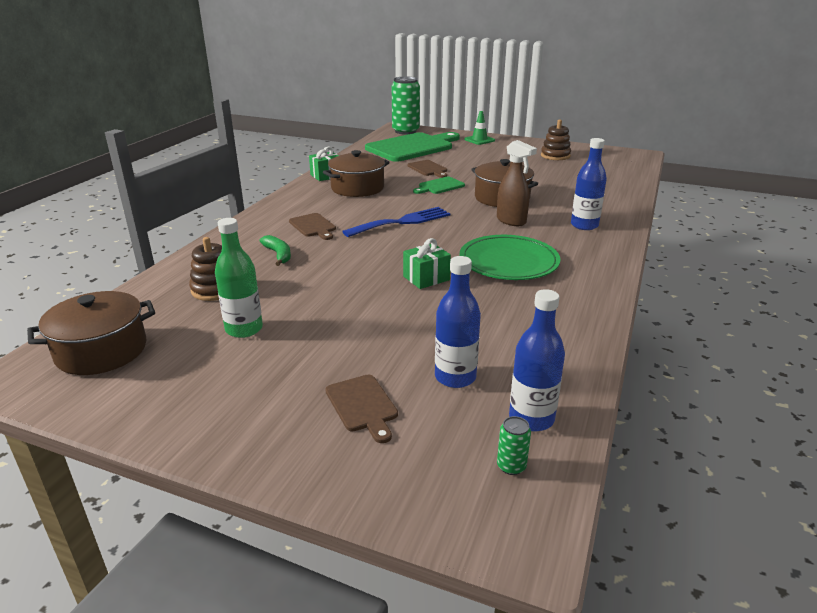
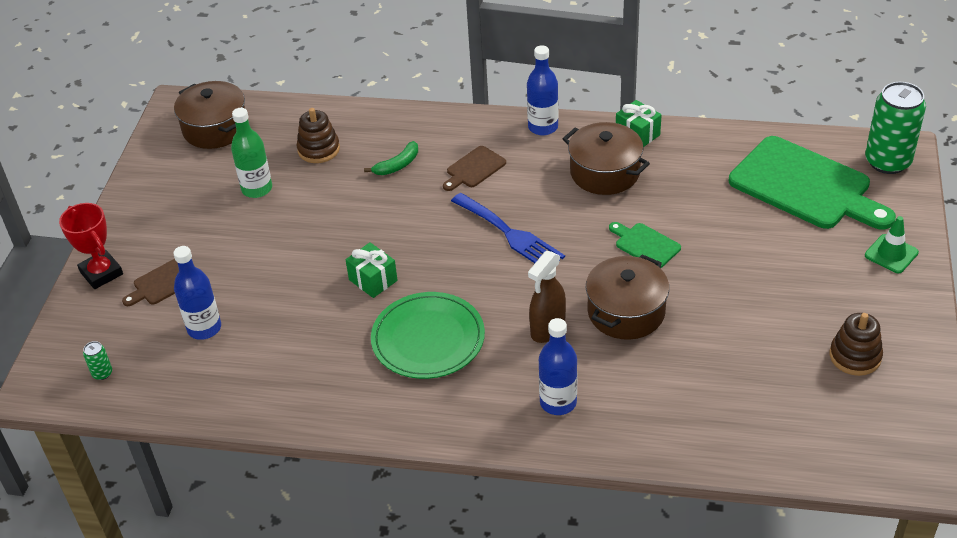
camera: 80 degrees right, 15 degrees up
(311, 463) = (101, 273): none -> red trophy
(428, 169) = (711, 221): brown cutting board -> none
(531, 418) = (155, 380): blue bottle -> blue bottle (543, 127)

